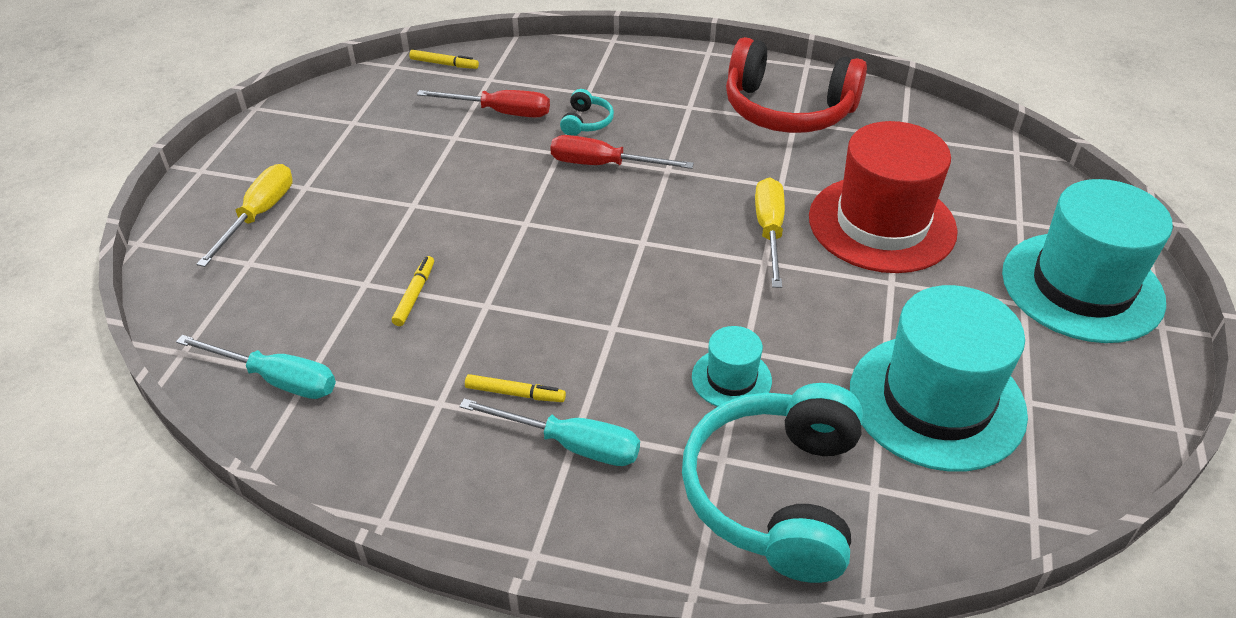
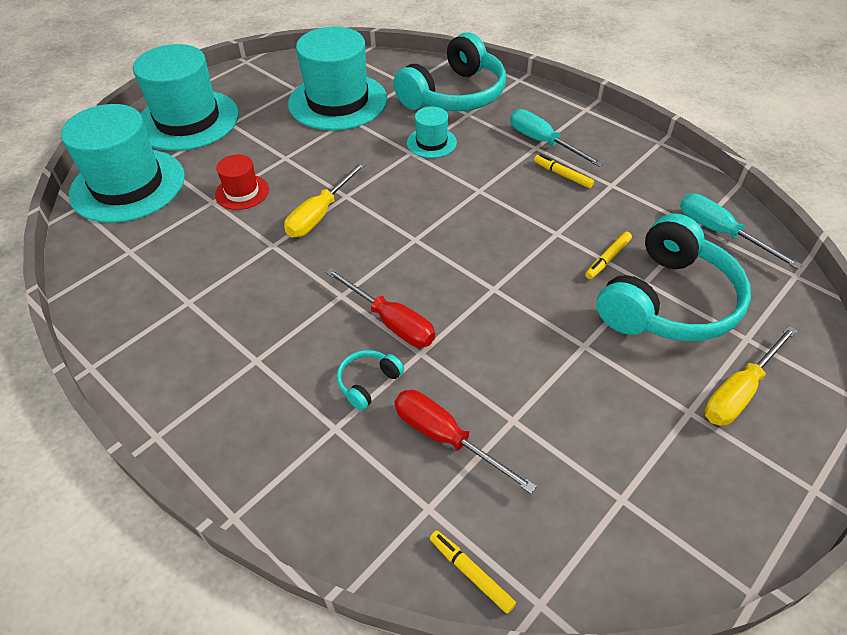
camera: 150 degrees left, 5 degrees up
(336, 271) = (668, 301): none -> turquoise headphones
(788, 109) = (177, 317): red headphones -> none
(881, 224) = (242, 192): red hat -> red hat, size x0.47
(1008, 187) = (128, 185): none -> turquoise hat

